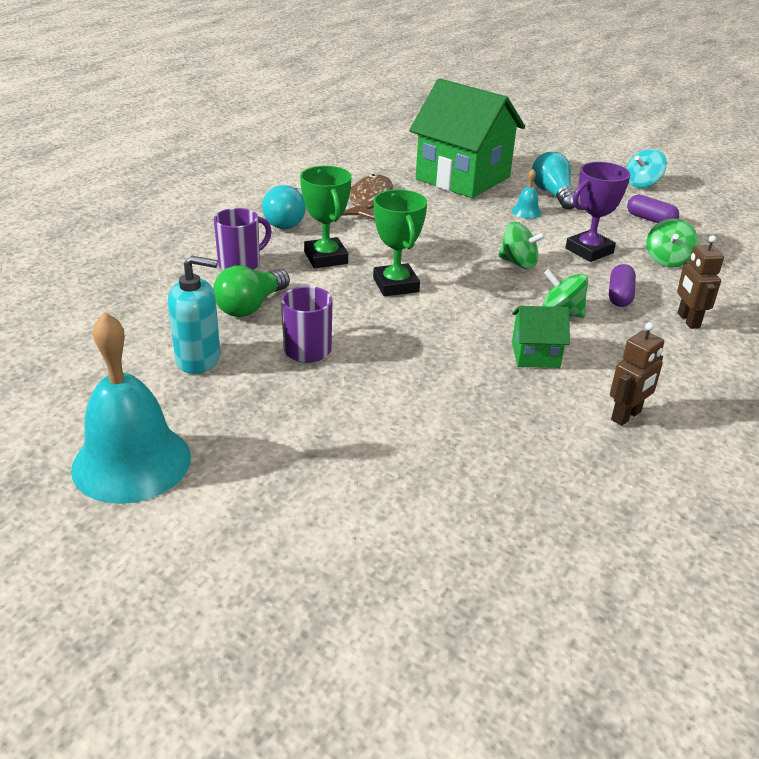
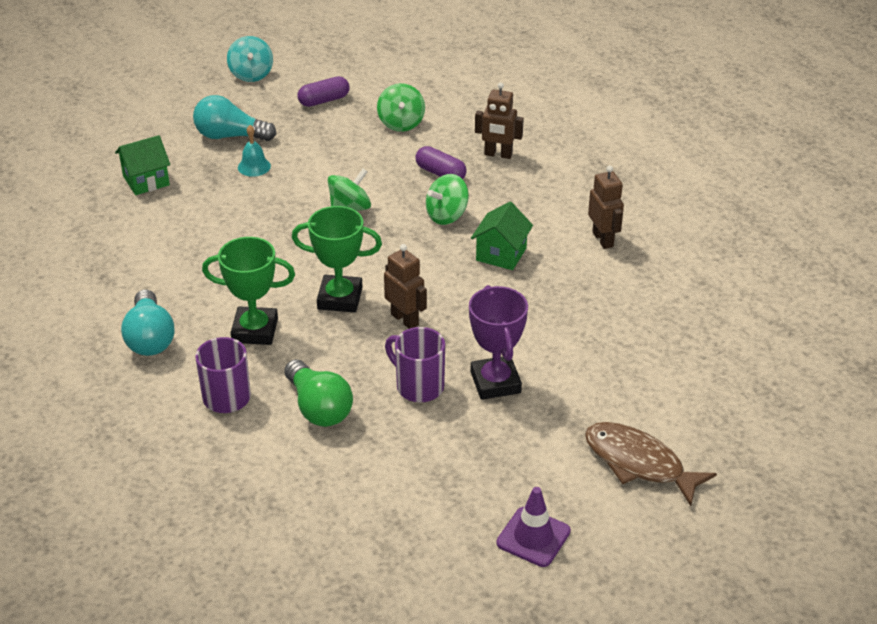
camera: 65 degrees left, 5 degrees up
(131, 462) = (533, 537): turquoise bell -> purple traffic cone
(198, 359) = (395, 465): turquoise soap dispenser -> none
(287, 221) = (150, 338): turquoise light bulb -> turquoise light bulb turned 45 degrees clockwise
(369, 200) = (147, 264): brown fish -> brown fish (639, 463)
(394, 322) = (405, 319): none -> brown robot
(463, 178) = (146, 180): green house -> green house, size x0.44
(589, 251) = (355, 159): purple trophy -> purple trophy (495, 382)
(667, 260) = (401, 123): green spinning top -> green spinning top turned 45 degrees clockwise

